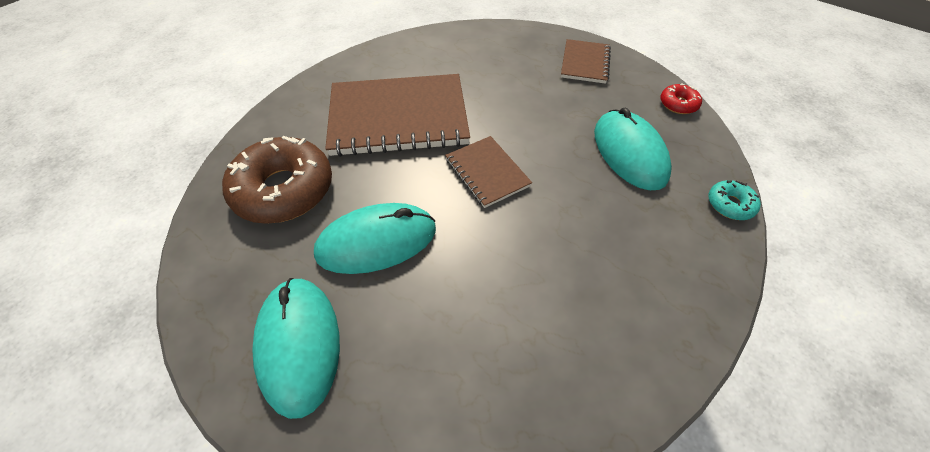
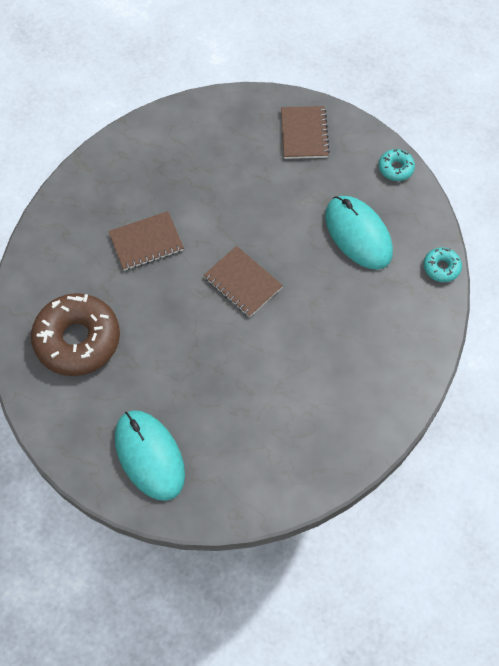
camera: 15 degrees left, 10 degrees up
(376, 241) = (174, 366): turquoise mouse -> none
(398, 118) = (146, 242): brown notebook -> brown notebook, size x0.51
(678, 104) = (395, 168): red donut -> turquoise donut

